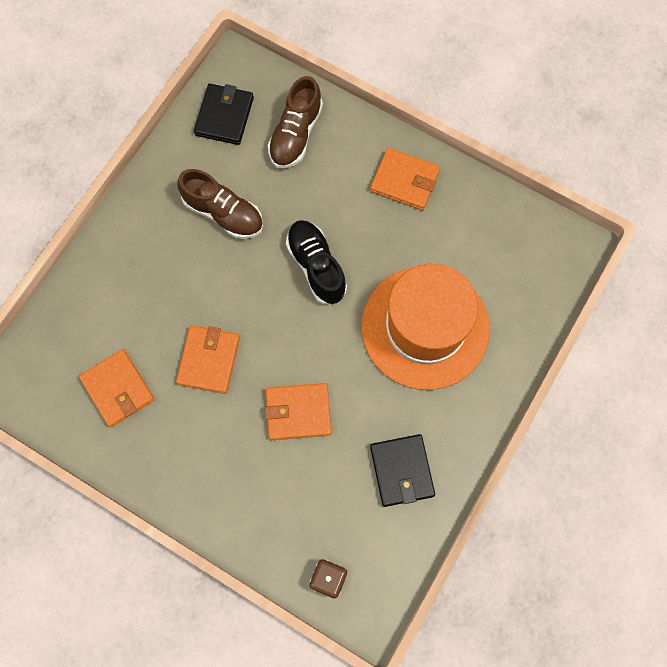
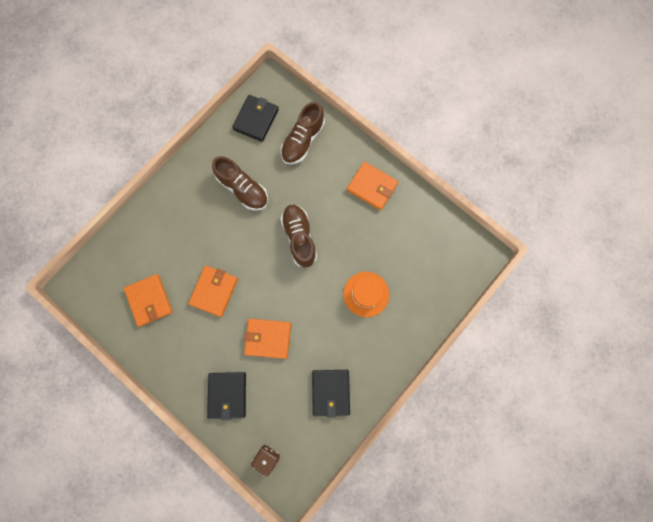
camera: 10 degrees right, 5 degrees up
(255, 500) = (227, 395): none -> black wallet
(316, 266) = (299, 237): black shoe -> brown shoe
(425, 328) = (366, 294): orange hat -> orange hat, size x0.51

